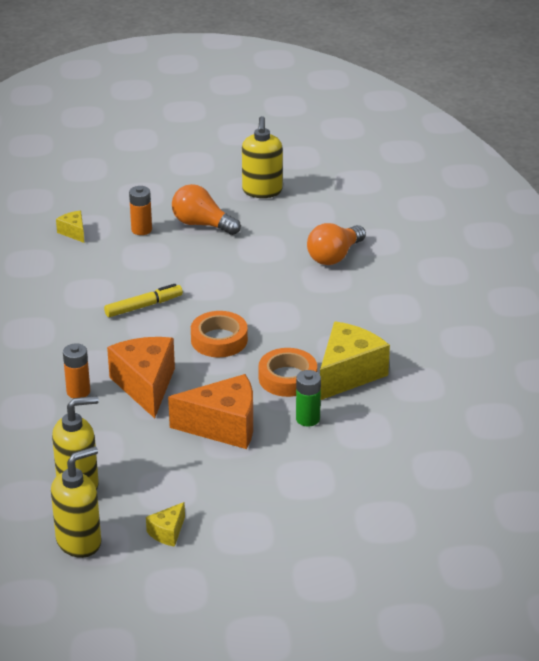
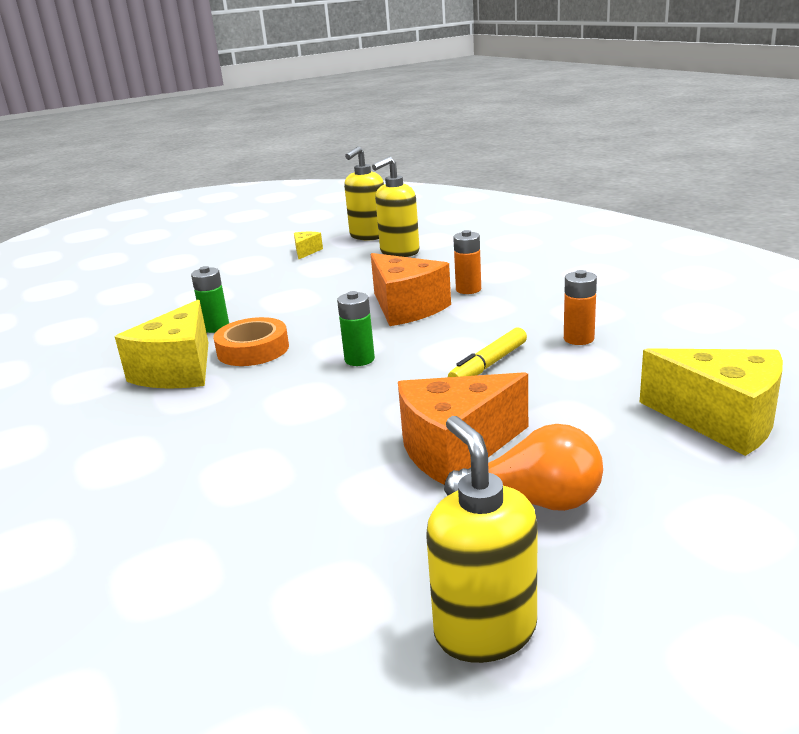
camera: 160 degrees right, 10 degrees down
(74, 232) = (721, 420): yellow cheese -> yellow cheese, size x2.09
(141, 230) = (625, 458): orange battery -> orange battery (578, 339)
(219, 340) = (359, 359): orange tape -> green battery
(223, 427) = (301, 303): orange cheese -> orange cheese (455, 449)
(334, 256) = (243, 515): orange light bulb -> none

